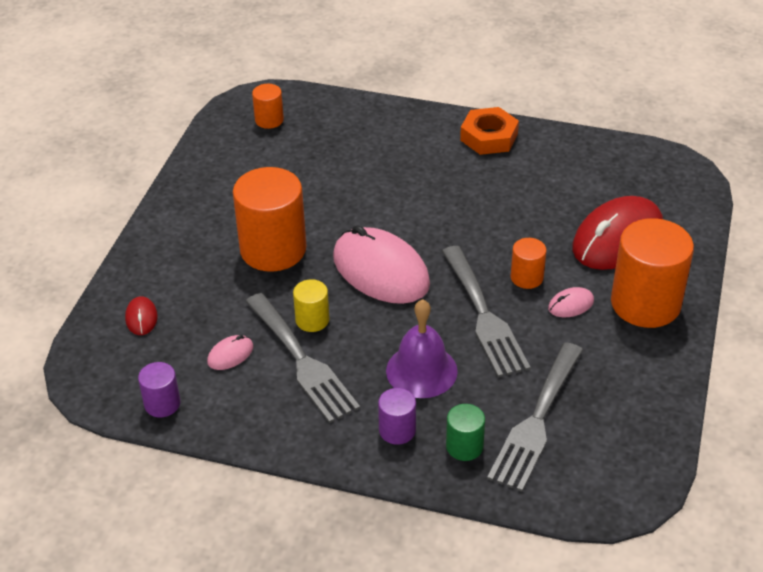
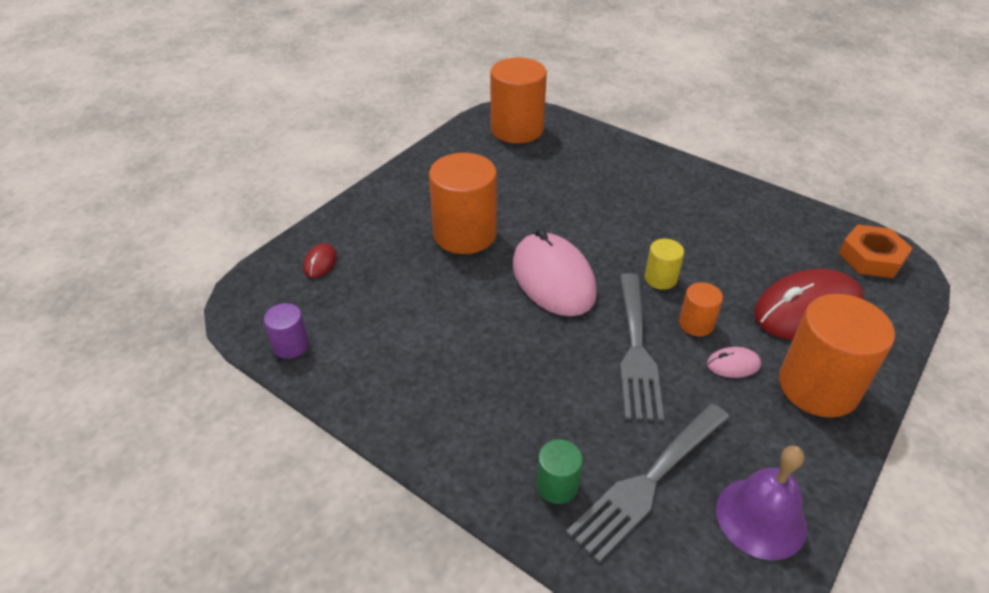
camera: 20 degrees right, 0 degrees up
(230, 354) = (376, 317): pink mouse -> none
(269, 120) = (517, 129): orange cylinder -> orange cylinder, size x2.07
(302, 361) = (438, 343): grey fork -> none
(312, 320) = (467, 307): yellow cylinder -> yellow cylinder (660, 278)
(397, 430) = (495, 444): purple cylinder -> none
(421, 370) = (548, 388): purple bell -> purple bell (761, 518)
(489, 137) = (708, 186): orange nut -> orange nut (871, 257)

